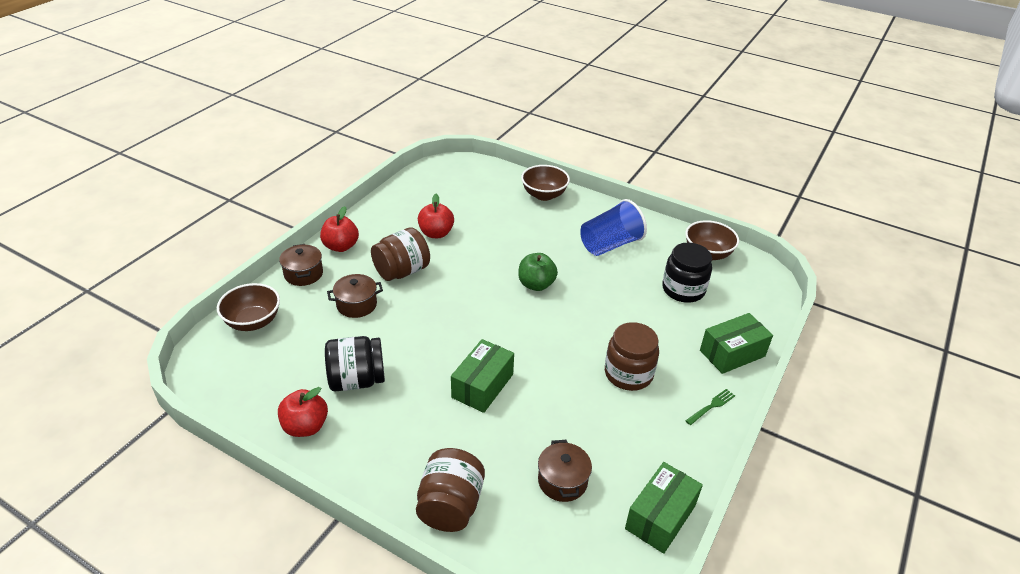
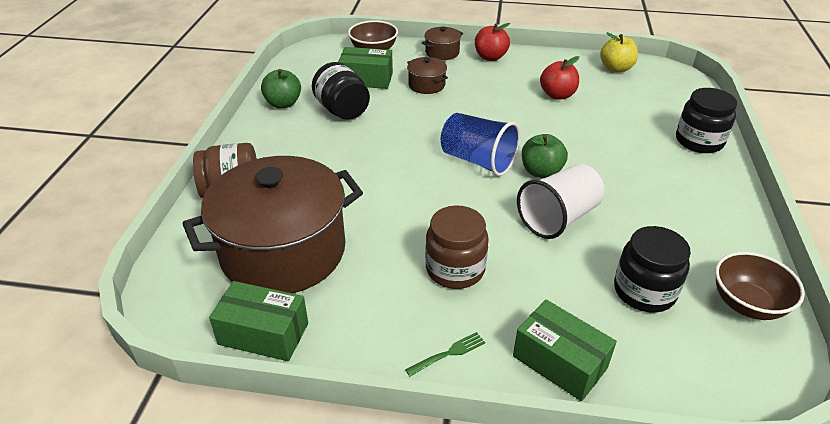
camera: 70 degrees right, 0 degrees up
(305, 426) = (283, 104): red apple -> green apple
(402, 271) = (487, 93): brown jar -> none
(420, 187) = (616, 68): none -> yellow apple
(482, 386) = (375, 174): green box -> green box (366, 79)
(544, 195) = (699, 141): brown bowl -> black jar
(562, 481) = (283, 251): brown pot -> brown pot, size x2.44
(595, 298) = (558, 218): none -> white cup
(610, 245) = (665, 210): blue cup -> blue cup (478, 161)
(711, 406) = (448, 354): green fork -> green fork turned 60 degrees counterclockwise

